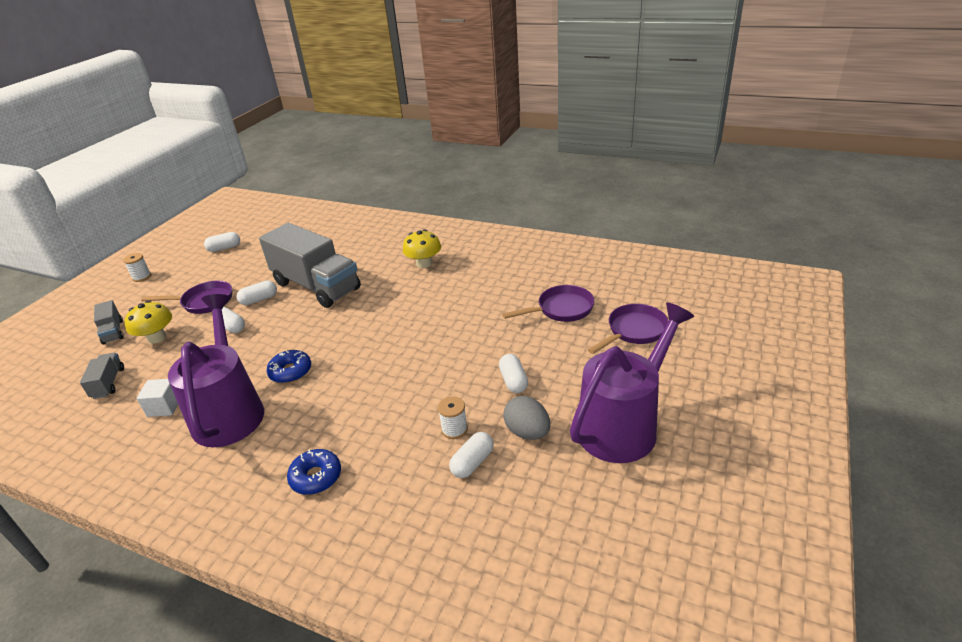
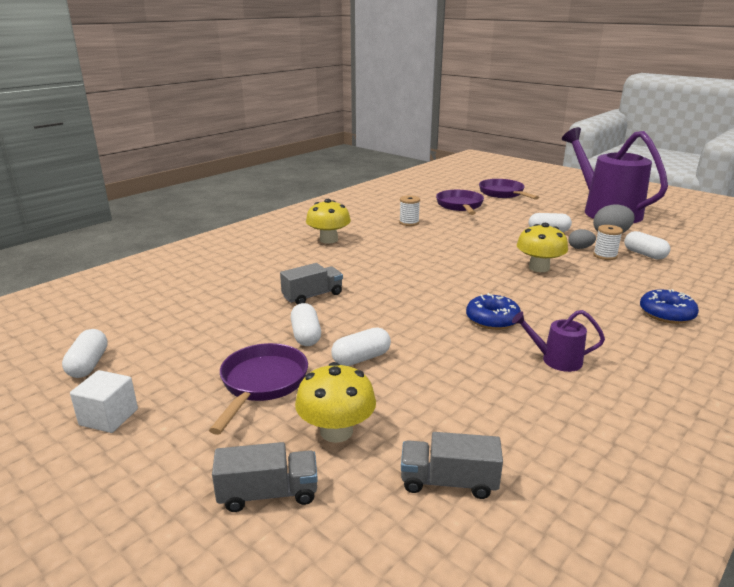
camera: 75 degrees left, 10 degrees down
(142, 277) = (65, 468): white spool -> white spool (409, 222)
(164, 407) = (534, 413): white cube -> white cube (109, 417)
(229, 411) = (555, 360): purple watering can -> purple watering can, size x0.41
(316, 286) = (312, 296): grey truck -> grey truck, size x0.43
(403, 385) = (539, 268): none -> yellow mushroom
(470, 409) = (580, 248): none -> grey egg

